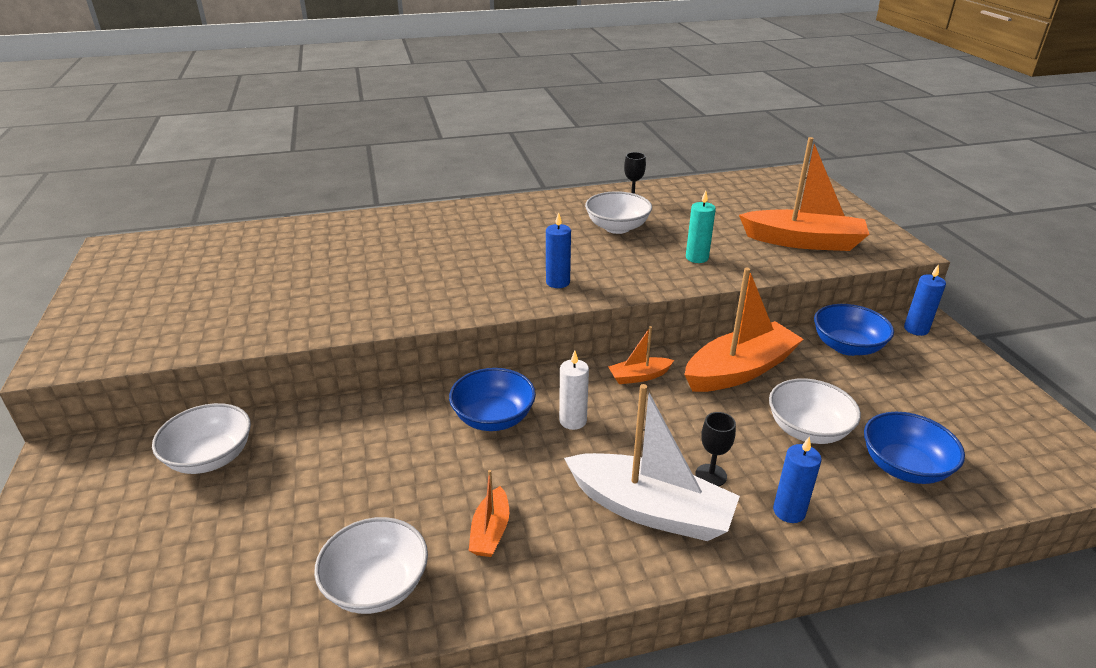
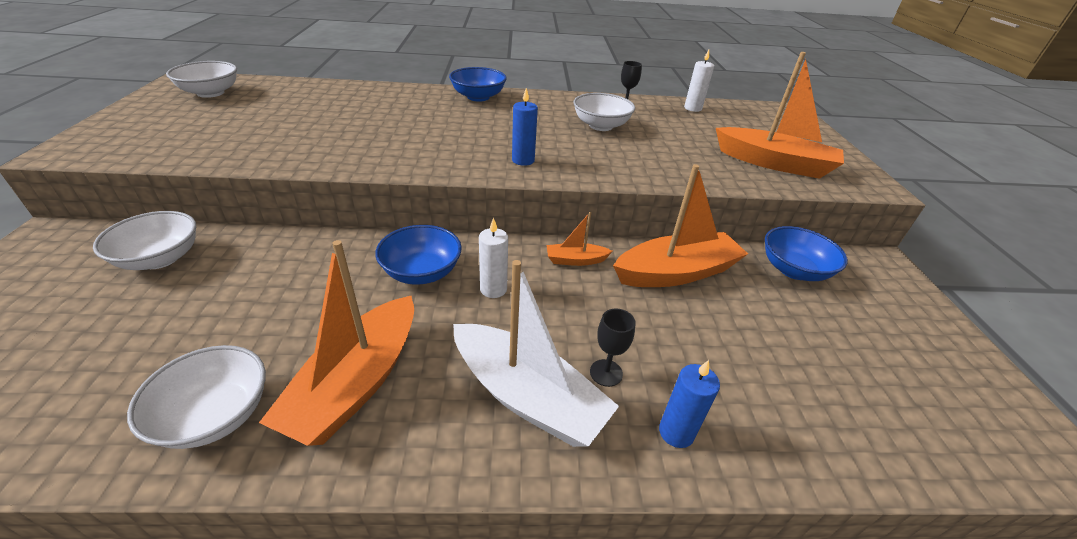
camera: 10 degrees right, 5 degrees up
(490, 531) = (357, 383): orange boat -> orange boat, size x2.08
(697, 258) = (663, 161): turquoise candle -> none
(702, 189) = (692, 108): none -> white candle
(807, 430) = (726, 346): white bowl -> white bowl (211, 93)
(904, 467) = (823, 409): blue bowl -> blue bowl (478, 97)
(916, 329) = (871, 266): blue candle -> none

